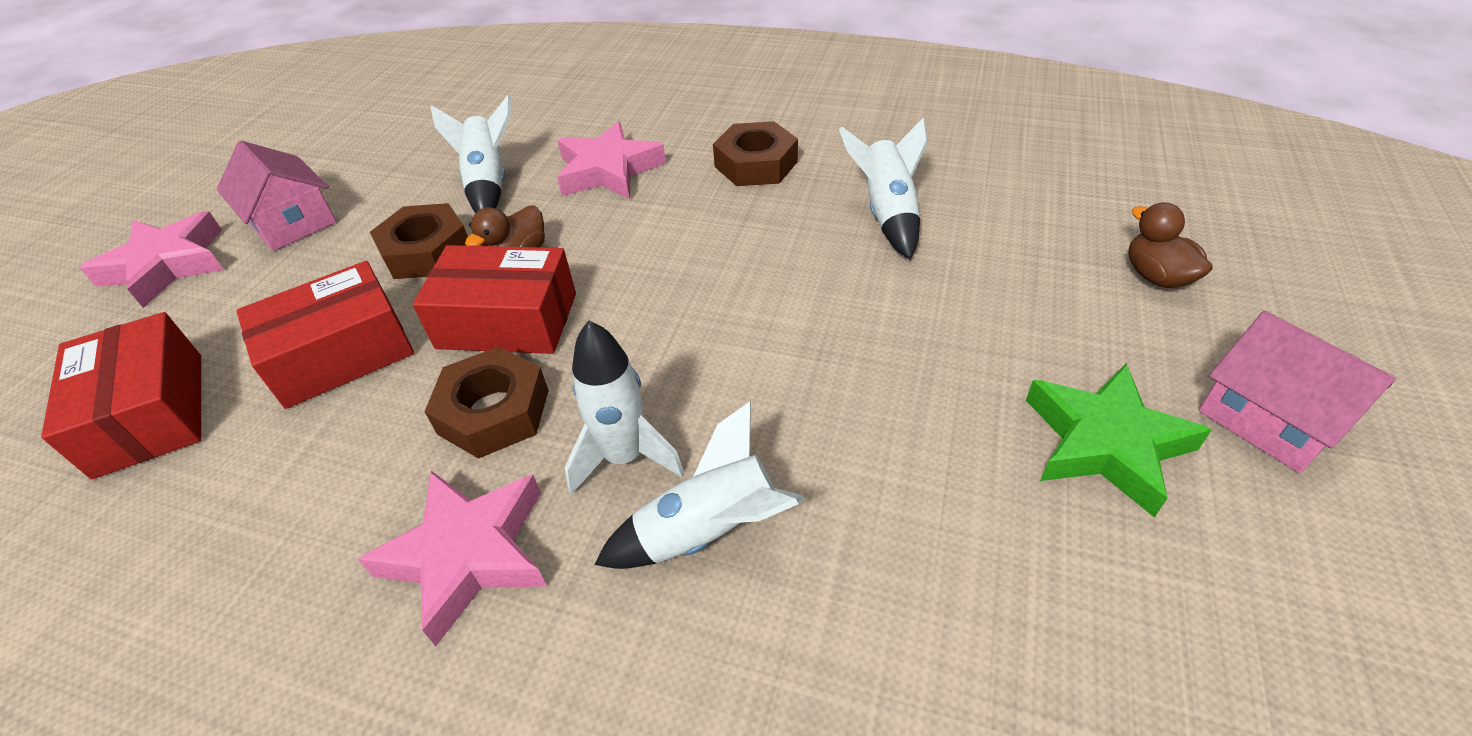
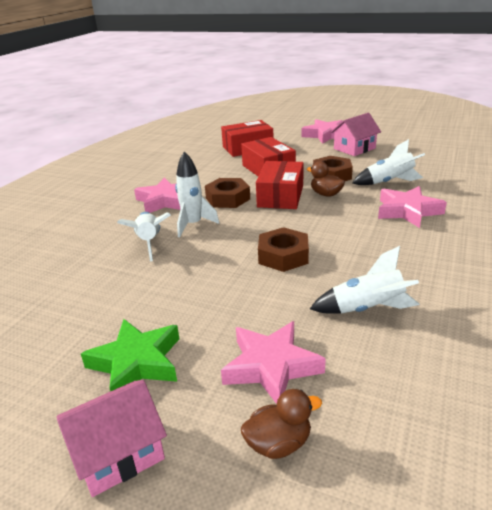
camera: 95 degrees right, 15 degrees down
(756, 164) = (424, 259): brown nut -> brown nut (283, 256)
(1038, 292) = (271, 366): none -> pink star

